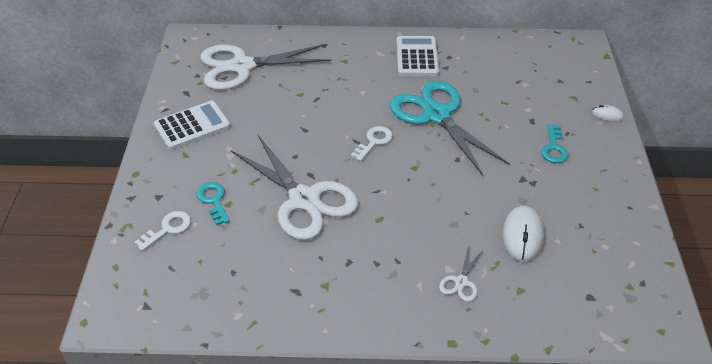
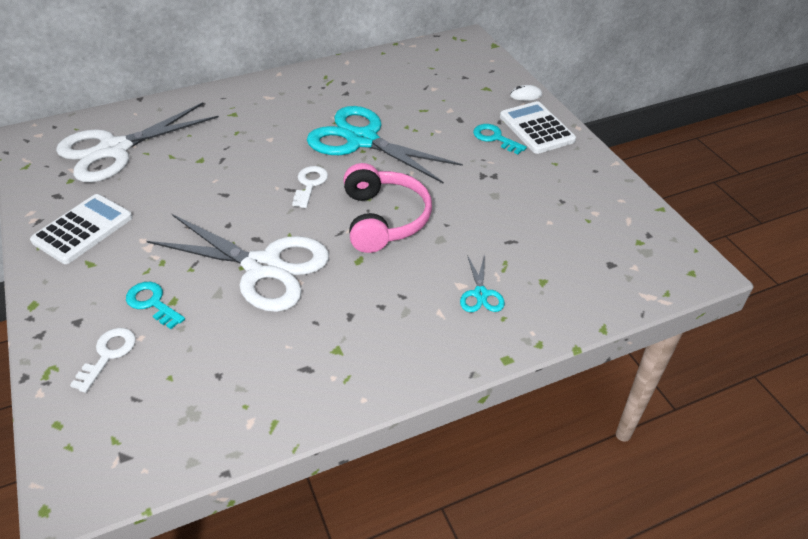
camera: 25 degrees left, 0 degrees up
(417, 57) = (310, 91): white calculator -> white calculator (536, 128)
(417, 191) = (384, 219): none -> pink headphones
(461, 282) = (481, 294): white scissors -> turquoise scissors
(522, 235) = (514, 228): white mouse -> none
(554, 148) = (495, 138): turquoise key -> turquoise key turned 150 degrees clockwise

